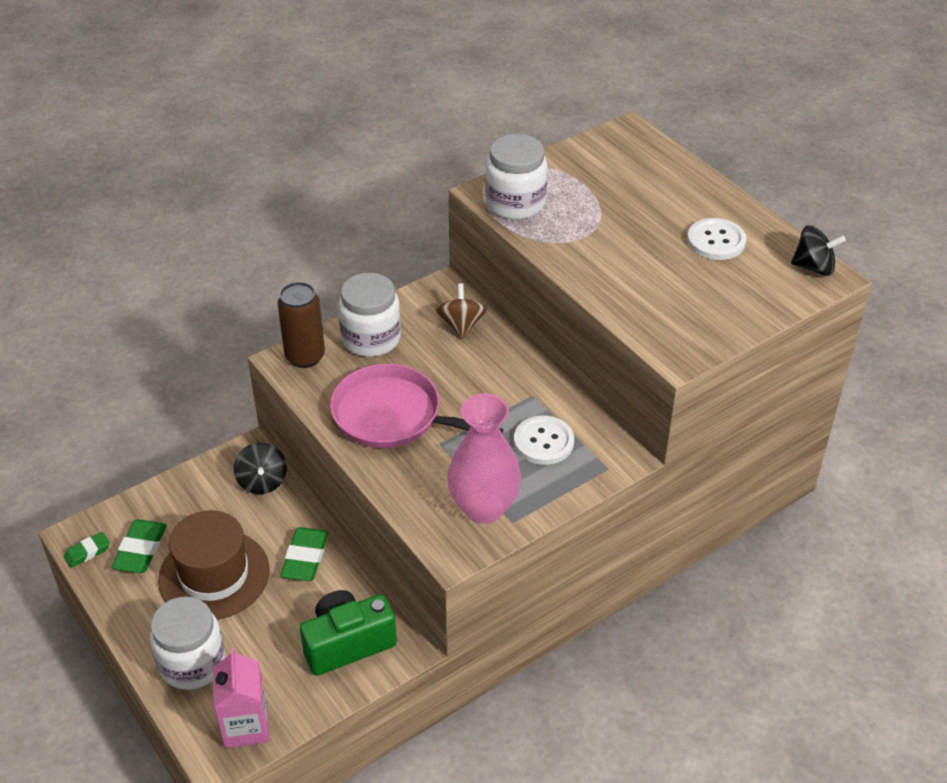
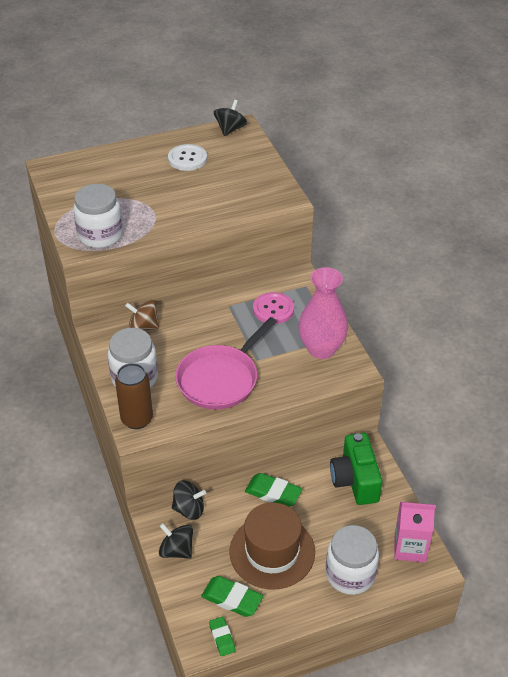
camera: 75 degrees left, 0 degrees up
(201, 484) = (176, 550): none -> black spinning top
(543, 442) = (273, 309): white button -> pink button

